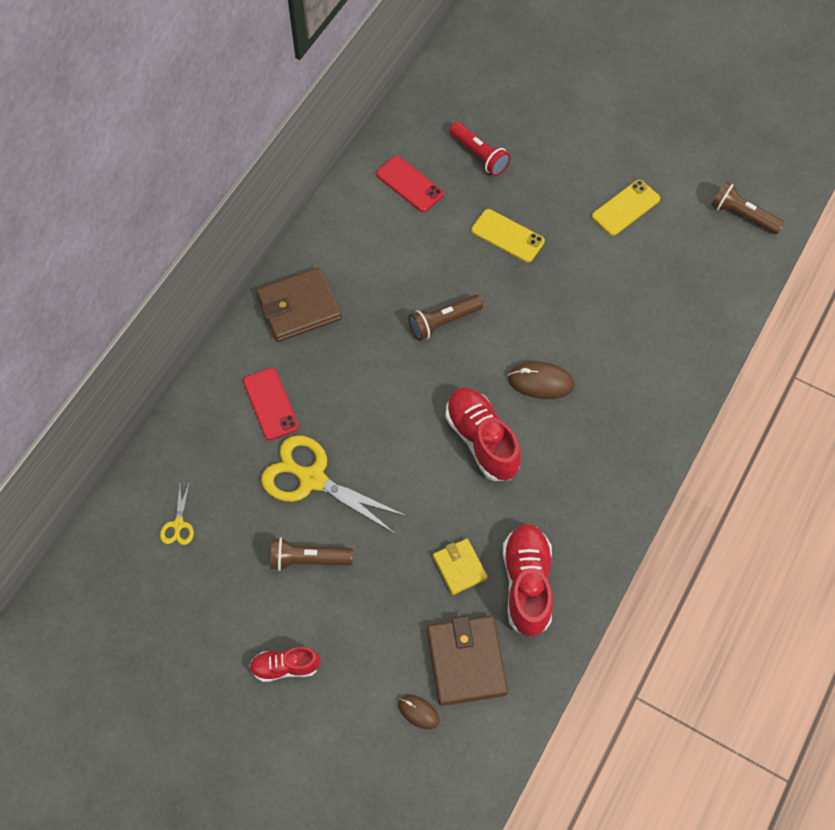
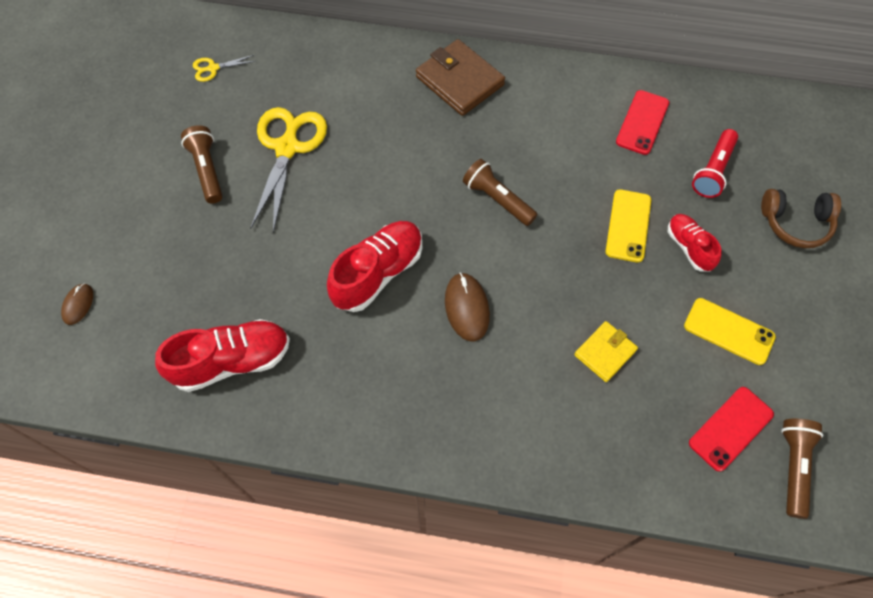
camera: 70 degrees right, 0 degrees up
(270, 404) = (351, 93): red phone -> red phone (730, 428)
(285, 667) = (101, 186): red shoe -> red shoe (689, 247)
(459, 567) = (233, 295): yellow wallet -> yellow wallet (605, 352)
(466, 661) = (137, 330): brown wallet -> none
(549, 123) = (795, 223): none -> brown headphones

